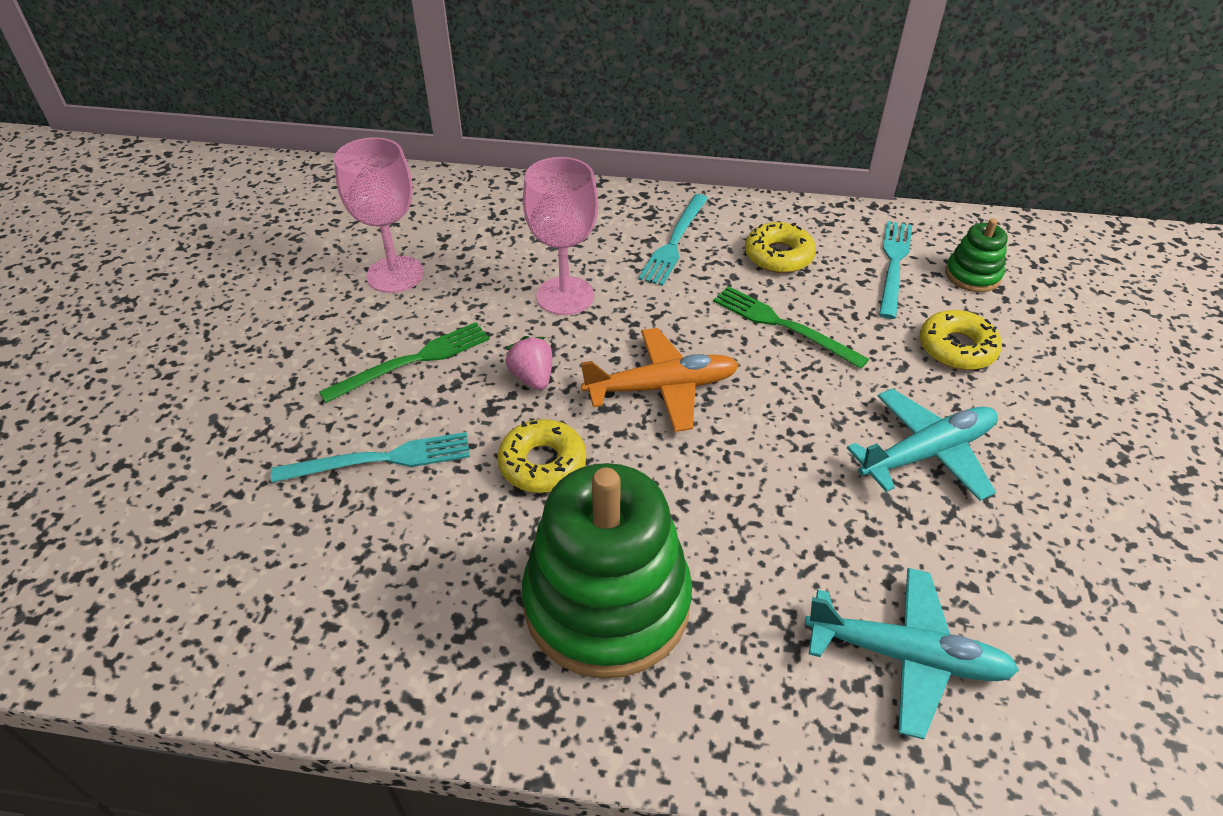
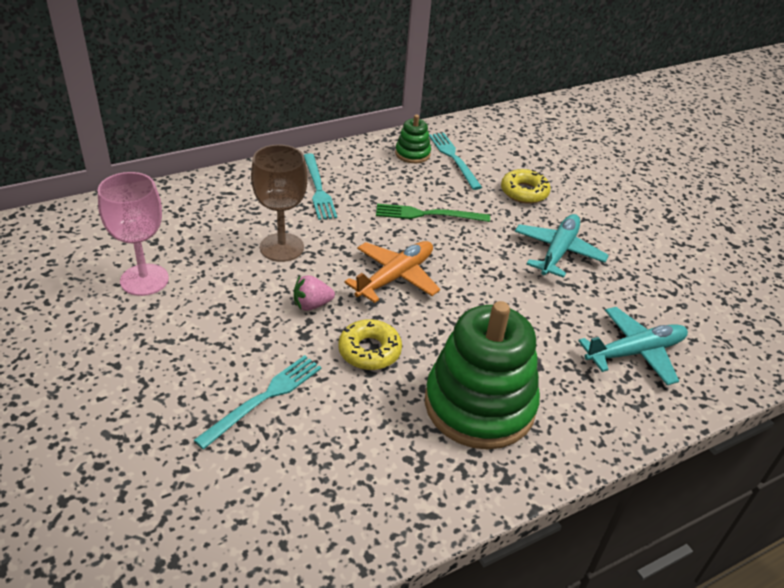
camera: 40 degrees left, 5 degrees down
(412, 361) = (220, 329): green fork -> none
(532, 377) = (312, 305): pink strawberry -> pink strawberry turned 45 degrees counterclockwise
(565, 296) = (281, 247): pink goblet -> brown goblet
(778, 256) = (387, 175): yellow donut -> none
(972, 275) = (497, 150): green stacking toy -> green stacking toy (412, 154)

